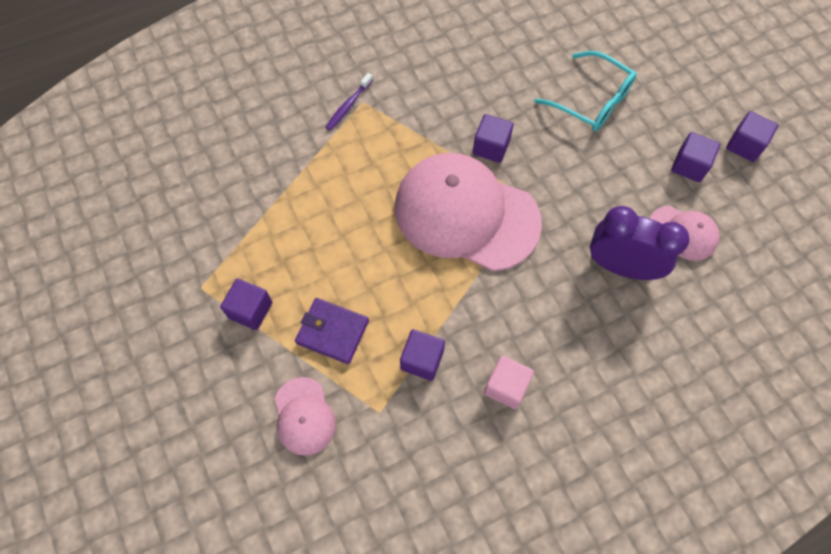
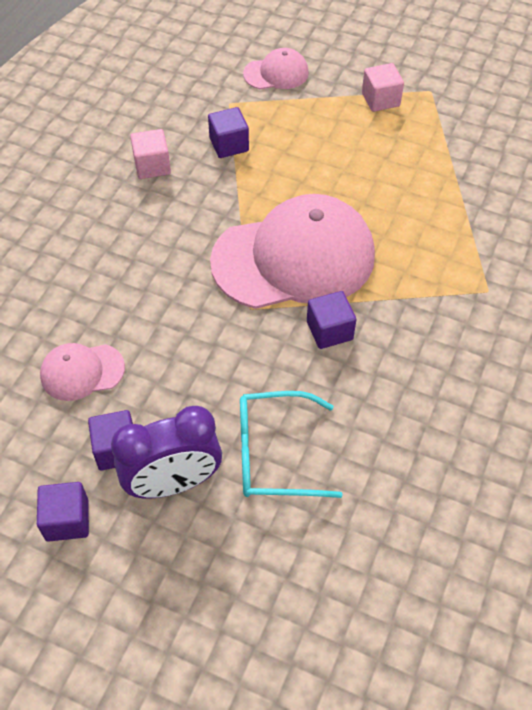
camera: 140 degrees right, 10 degrees down
(250, 310) = (380, 99): purple cube -> pink cube
(304, 416) = (276, 73): pink cap -> pink cap turned 135 degrees clockwise
(332, 332) = (310, 122): purple wallet -> none
(348, 106) = (495, 278): purple toothbrush -> none
(621, 266) = (122, 304): purple clock -> purple clock (173, 483)

